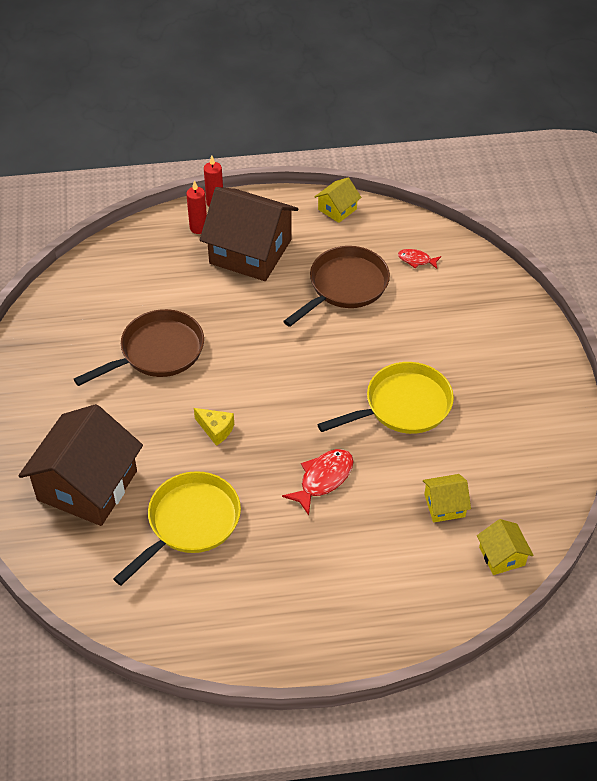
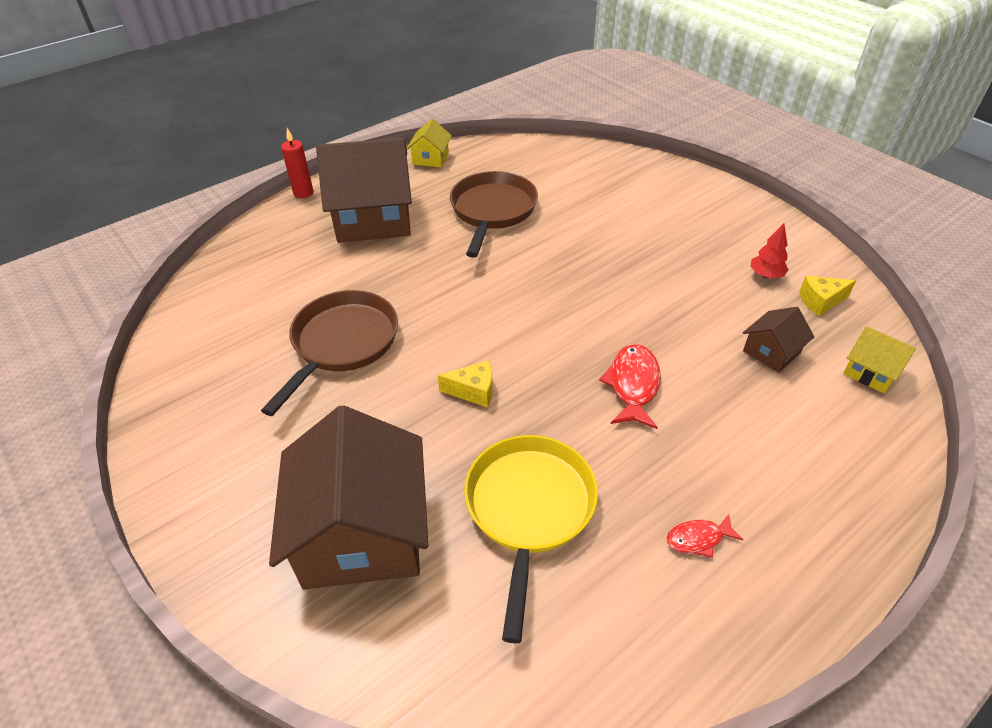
camera: 30 degrees left, 5 degrees down
(198, 228) = (302, 218): red candle -> none
(402, 406) = (642, 284): yellow pan -> none
(416, 260) = (538, 169): red fish -> red fish (698, 539)
(444, 505) = (771, 352): yellow house -> brown house
(506, 445) = (766, 275): none -> red tree
(525, 487) = (820, 301): none -> yellow cheese

